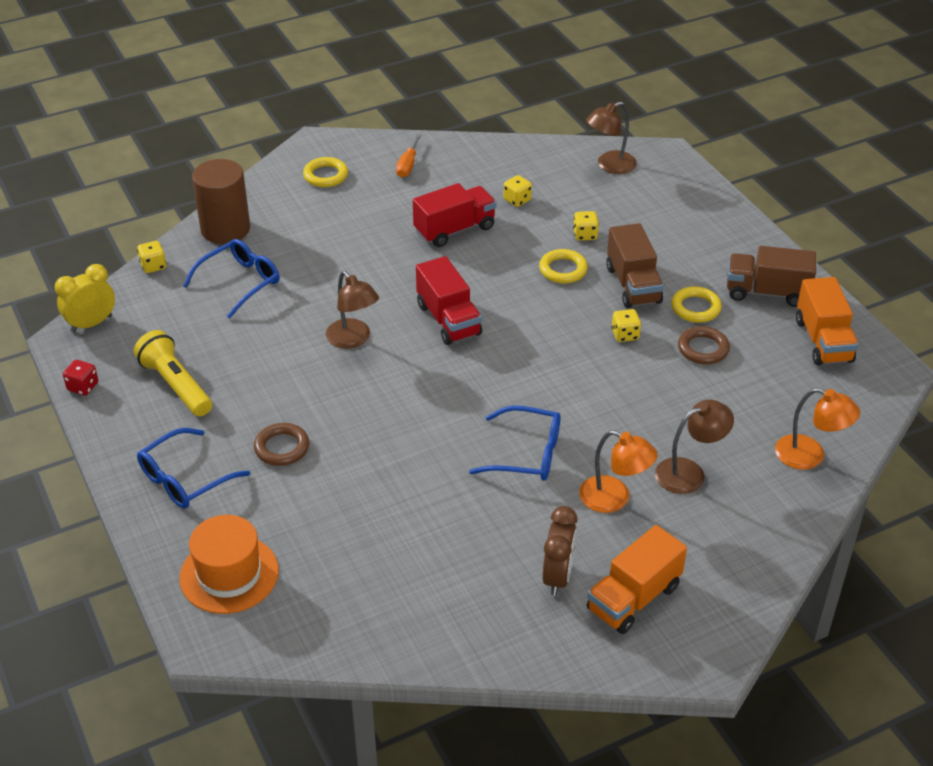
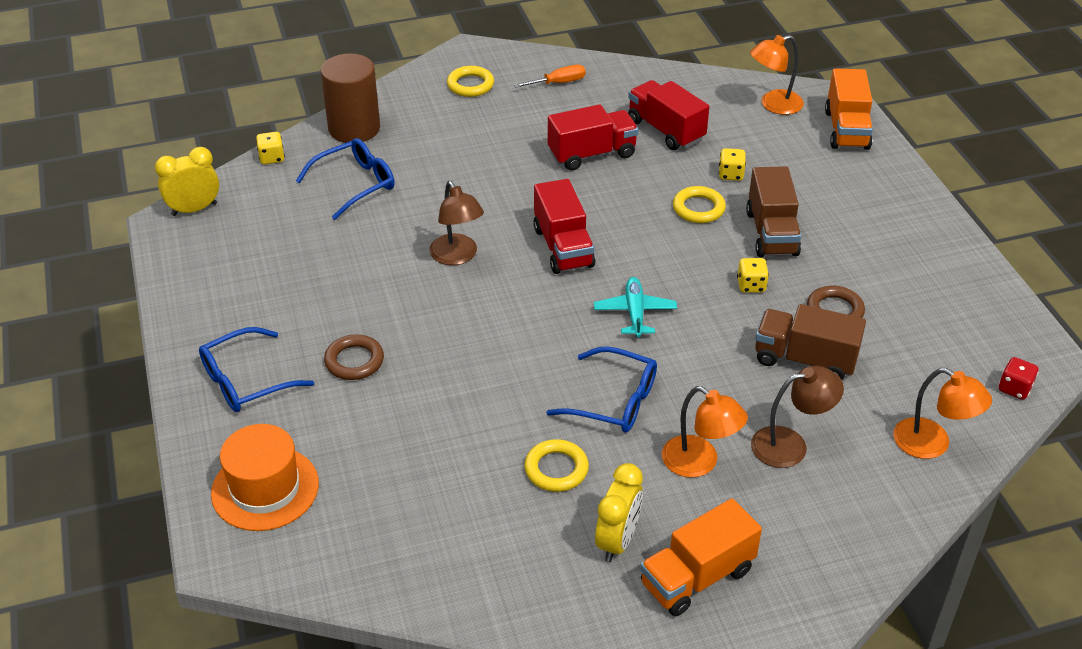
camera: 10 degrees right, 0 degrees up
(83, 387) = (168, 272): red dice -> red dice (1014, 388)
(176, 385) = (262, 282): yellow flashlight -> none
(408, 165) = (558, 83): orange screwdriver -> orange screwdriver turned 135 degrees counterclockwise
(517, 200) = (665, 130): yellow dice -> red truck
(527, 372) = (635, 313): none -> turquoise plane
(558, 576) = (617, 541): brown clock -> yellow clock
(609, 166) = (773, 105): brown lamp -> orange lamp
(695, 308) = (836, 265): yellow ring -> yellow ring (556, 469)
(766, 292) = (919, 258): brown truck -> brown truck (805, 359)
(823, 341) = (973, 318): orange truck -> orange truck (846, 130)

